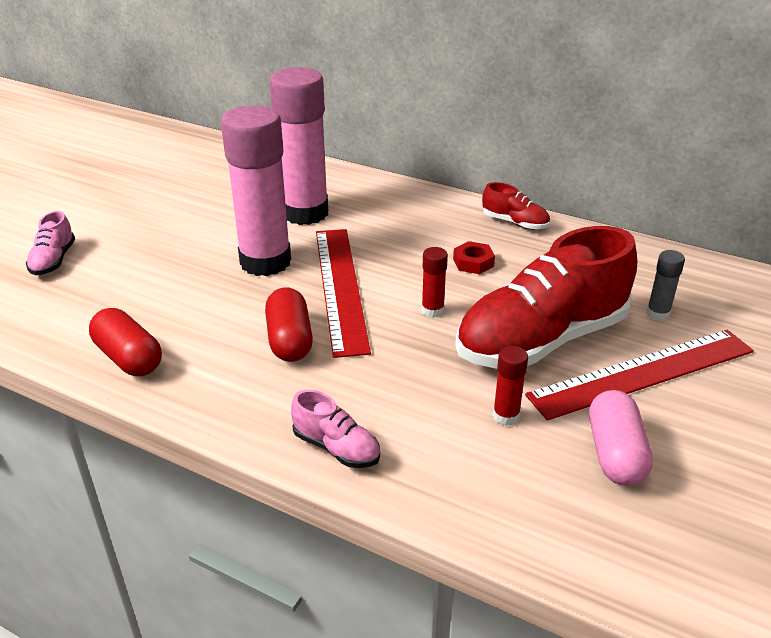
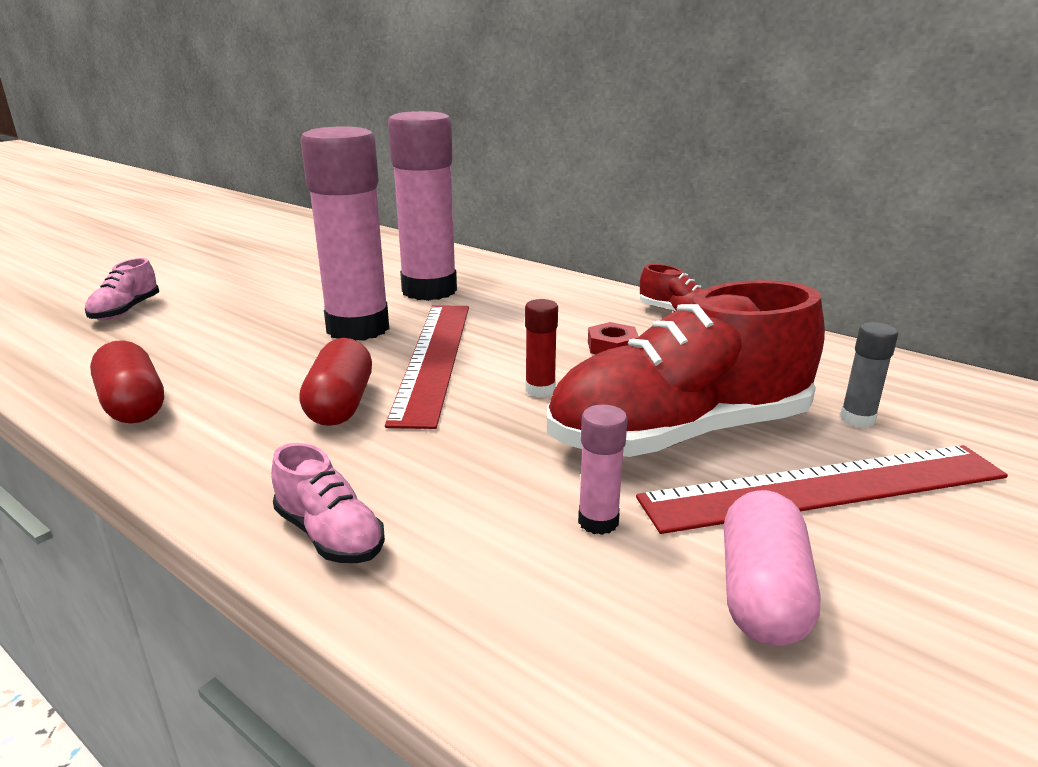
camera: 10 degrees right, 10 degrees down
(506, 416) = (598, 521): red glue stick -> pink glue stick

